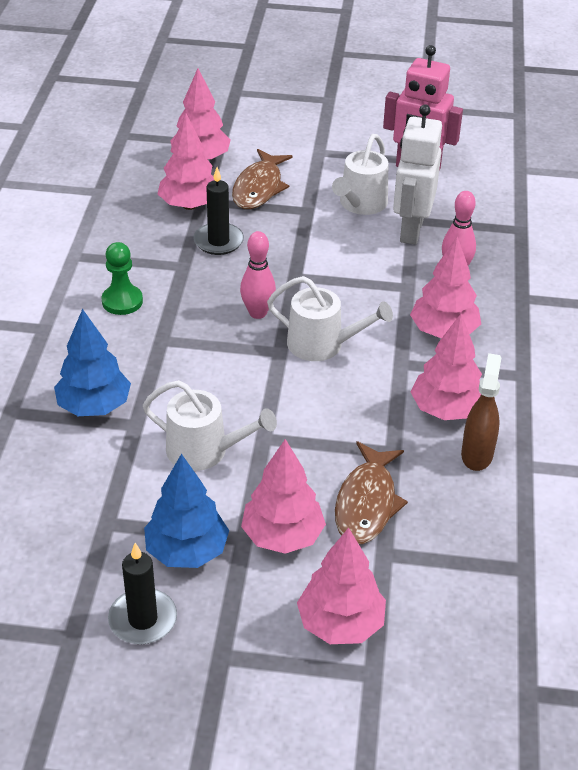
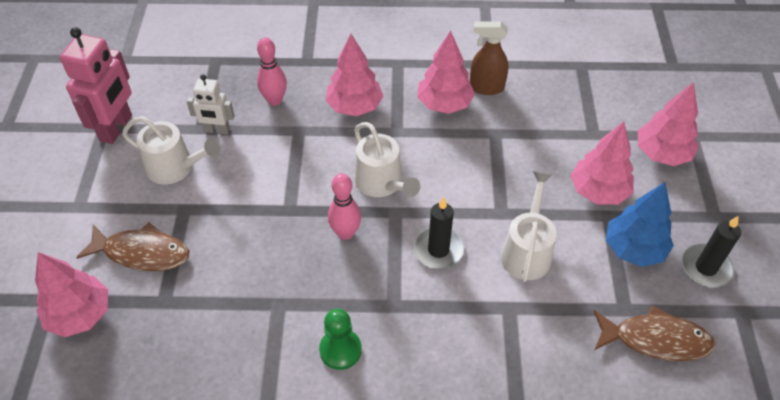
camera: 95 degrees left, 10 degrees up
(94, 406) = (495, 345): blue tree -> none
(189, 205) = (171, 313): pink tree -> none
(218, 241) = (236, 278): black candle -> black candle (438, 250)
(322, 344) = (382, 183): white watering can -> white watering can turned 135 degrees clockwise
(367, 503) = (551, 145): brown fish -> brown fish (656, 339)
(411, 230) = (217, 130): white robot -> white robot, size x0.59

